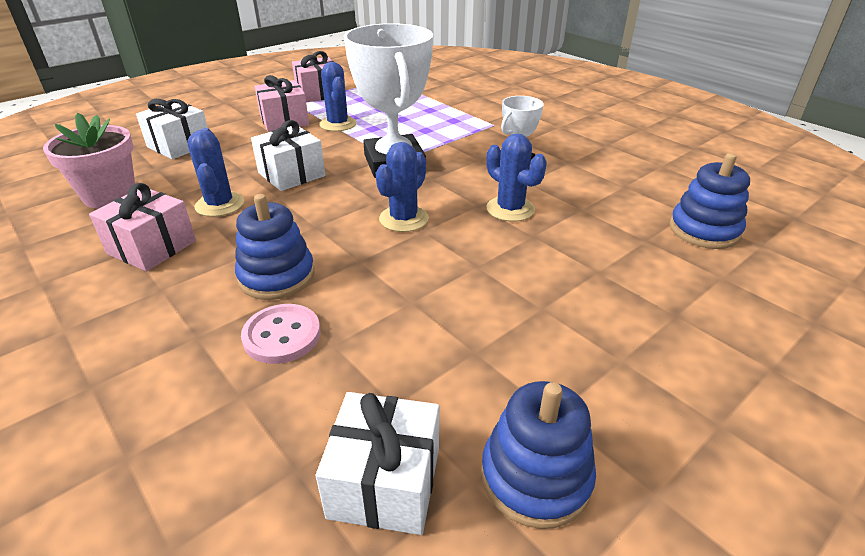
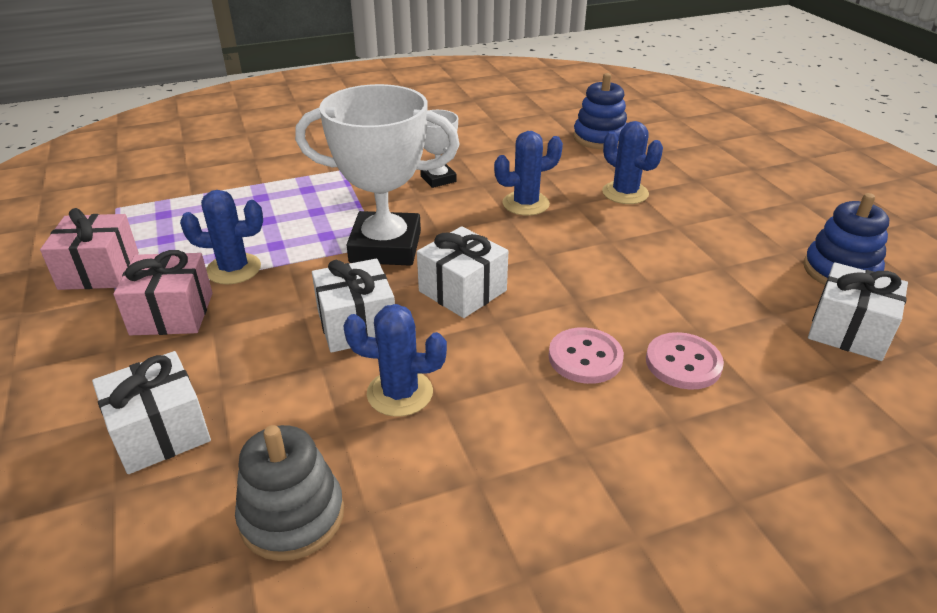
camera: 70 degrees left, 0 degrees up
(110, 195) = (292, 516): pink flower pot -> grey stacking toy
(152, 247) = (480, 460): pink gift -> none
(277, 276) = (585, 358): blue stacking toy -> pink button
(350, 204) = (462, 291): none -> white gift
(404, 219) = (512, 262): blue cactus -> blue cactus (625, 193)

